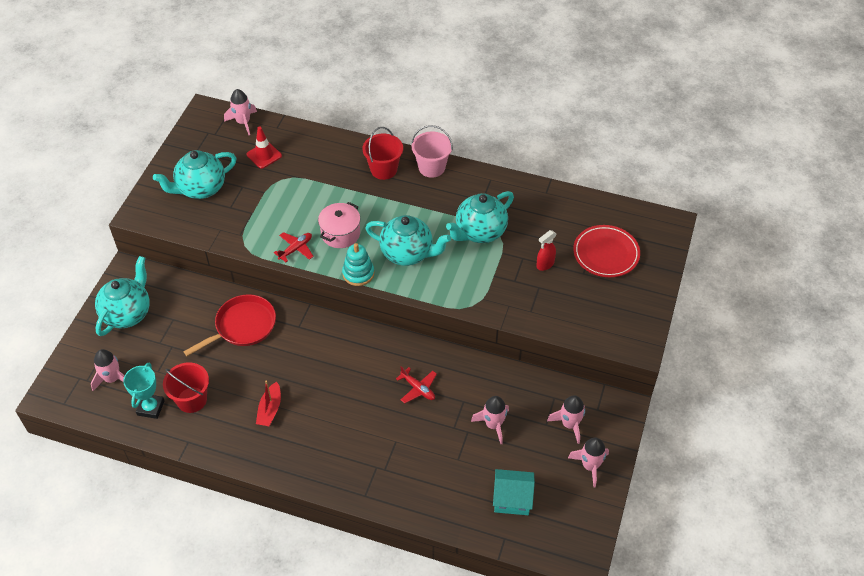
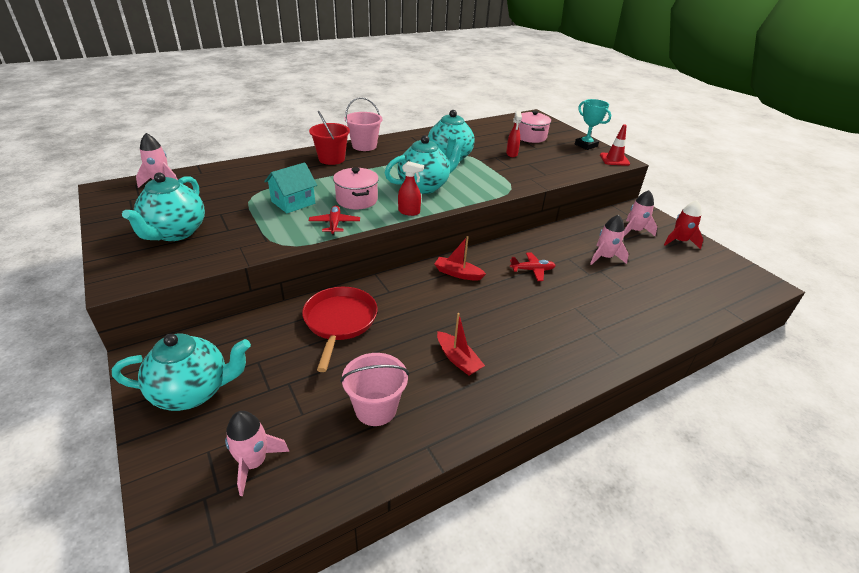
camera: 50 degrees left, 15 degrees down
(127, 313) = (193, 392): turquoise teapot -> turquoise teapot turned 105 degrees clockwise
(151, 408) = (341, 451): turquoise trophy -> turquoise trophy (586, 145)
(192, 400) = (376, 409): red bucket -> pink bucket
(264, 155) = (213, 190): red traffic cone -> red traffic cone (614, 159)
(358, 273) = (409, 212): turquoise stacking toy -> red spray bottle
(362, 348) = (458, 273): none -> red boat
(512, 499) = (685, 285): turquoise house -> turquoise house (293, 202)
(590, 466) = (679, 241): pink rocket -> red rocket
(606, 253) = (530, 137): red plate -> pink pot

